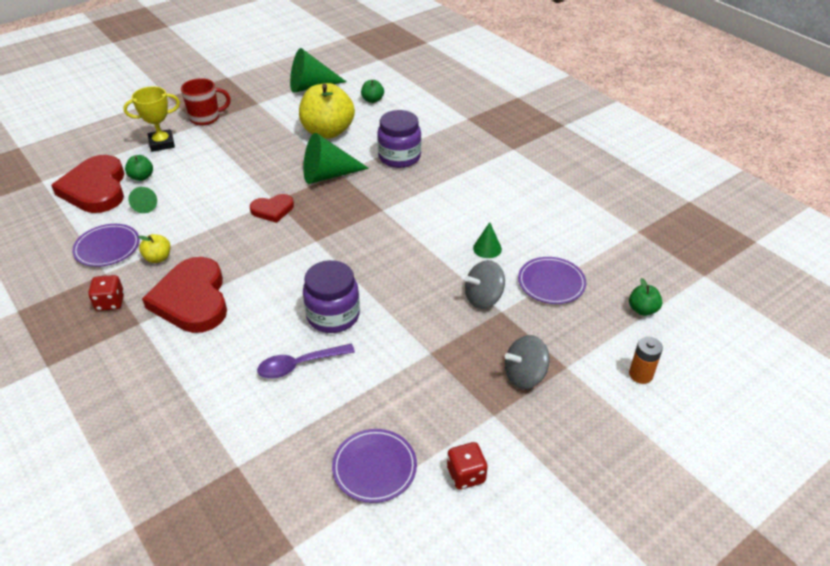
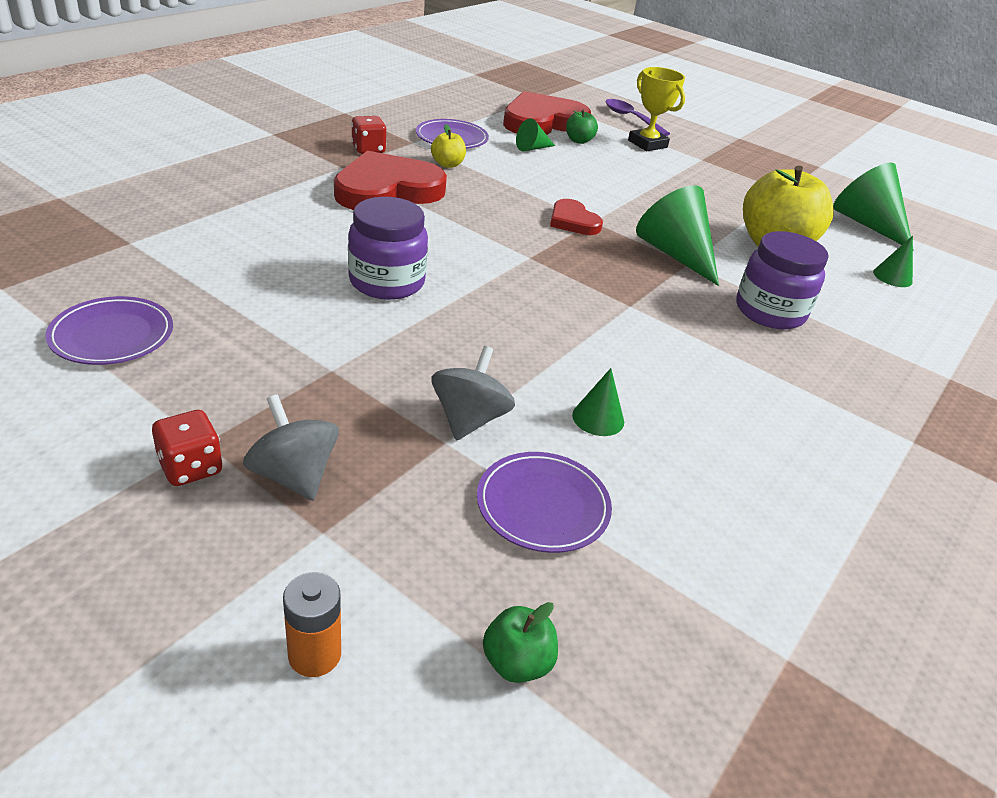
camera: 70 degrees right, 5 degrees down
(206, 118) = (720, 162): red mug -> none
(299, 365) = (291, 266): purple spoon -> purple spoon (631, 118)
(372, 100) = (892, 277): green apple -> green cone
(466, 475) = (85, 418): red dice -> red dice (191, 467)
(483, 298) = (469, 419): grey spinning top -> grey spinning top turned 60 degrees clockwise

